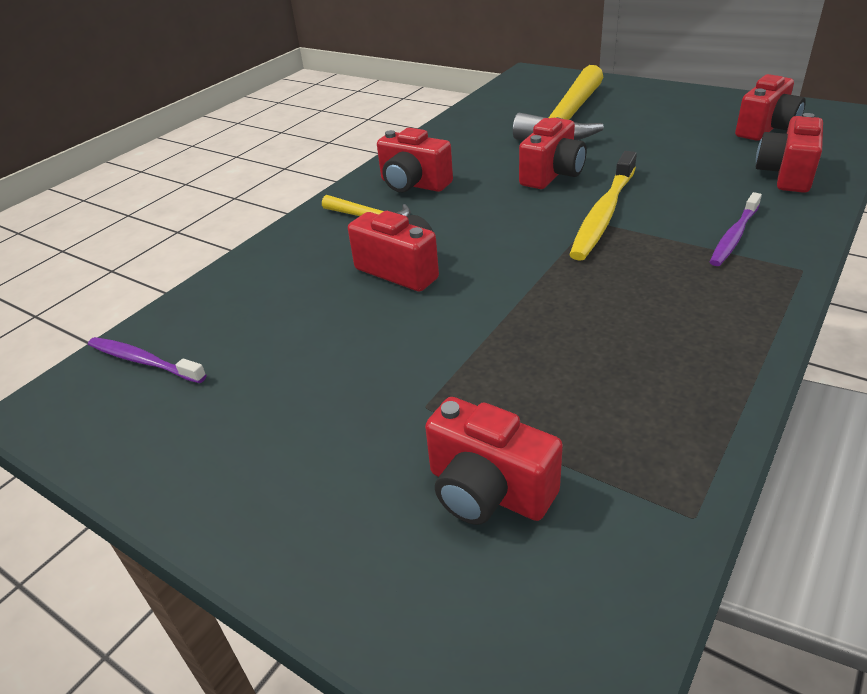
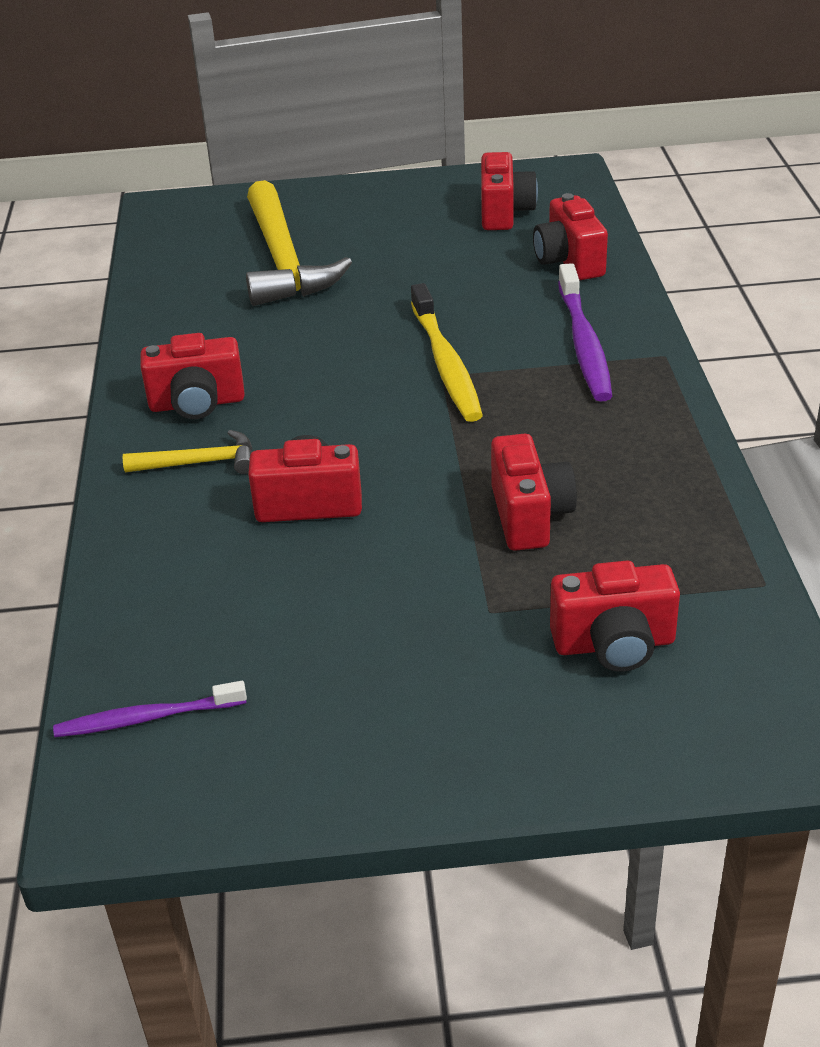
camera: 40 degrees left, 0 degrees up
(552, 175) = (344, 337): red camera -> red camera (529, 516)
(734, 236) = (584, 343): purple toothbrush -> purple toothbrush, size x1.58

